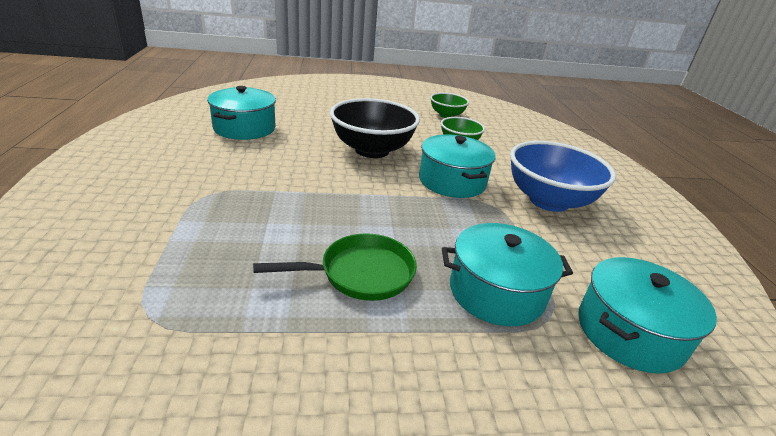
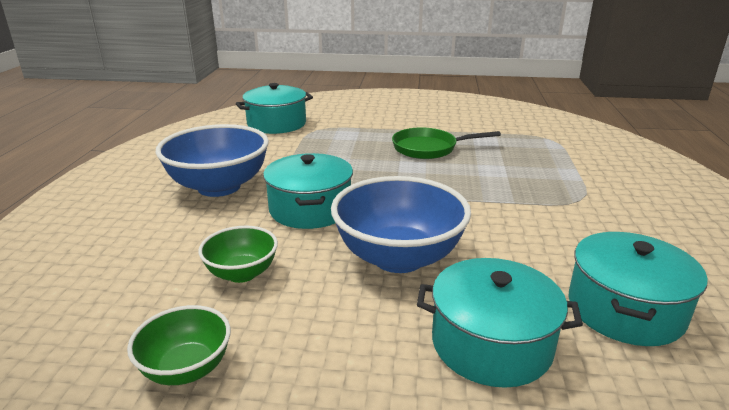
camera: 165 degrees left, 5 degrees down
(372, 150) = (398, 257): black bowl -> blue bowl
(496, 292) = (340, 138): turquoise pot -> turquoise pot (491, 344)

